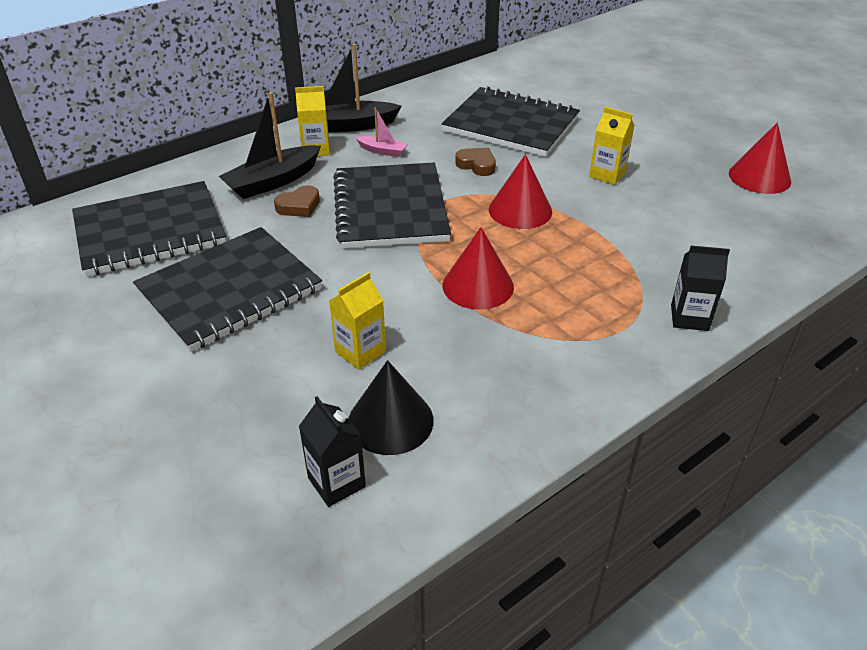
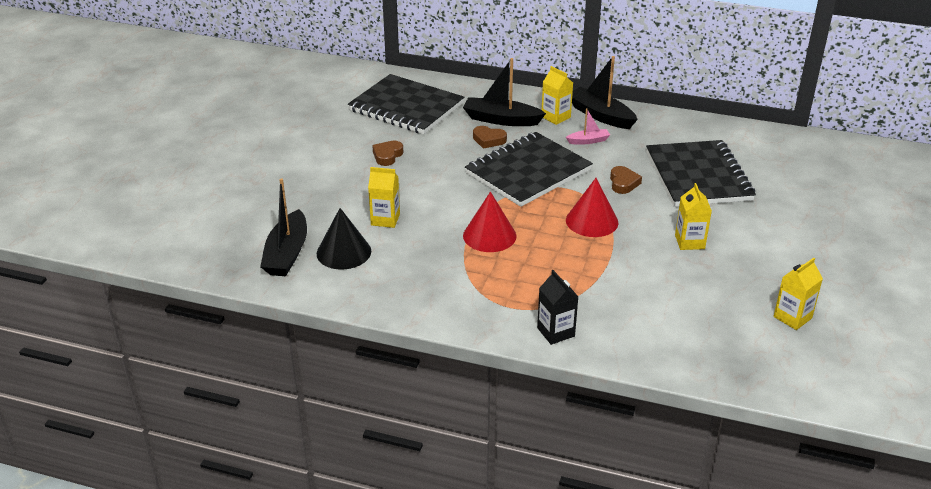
camera: 55 degrees right, 5 degrees down
(229, 290) = (387, 156): black notebook -> brown heart
(336, 482) = (287, 254): black carton -> black boat
(382, 151) = (588, 141): pink boat -> pink boat turned 90 degrees counterclockwise
(759, 177) = (792, 317): red cone -> yellow carton

